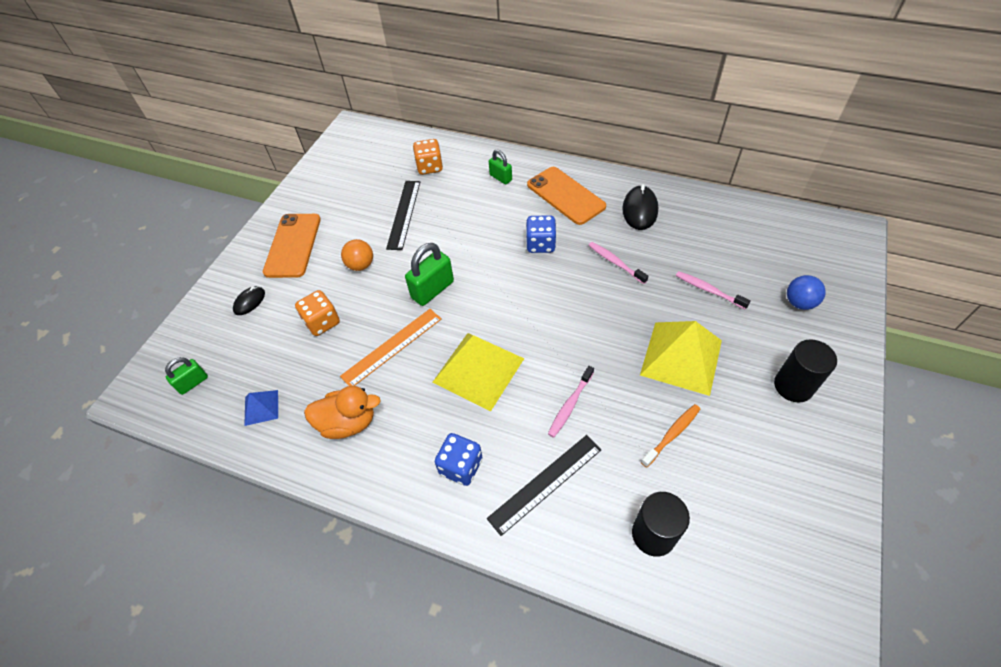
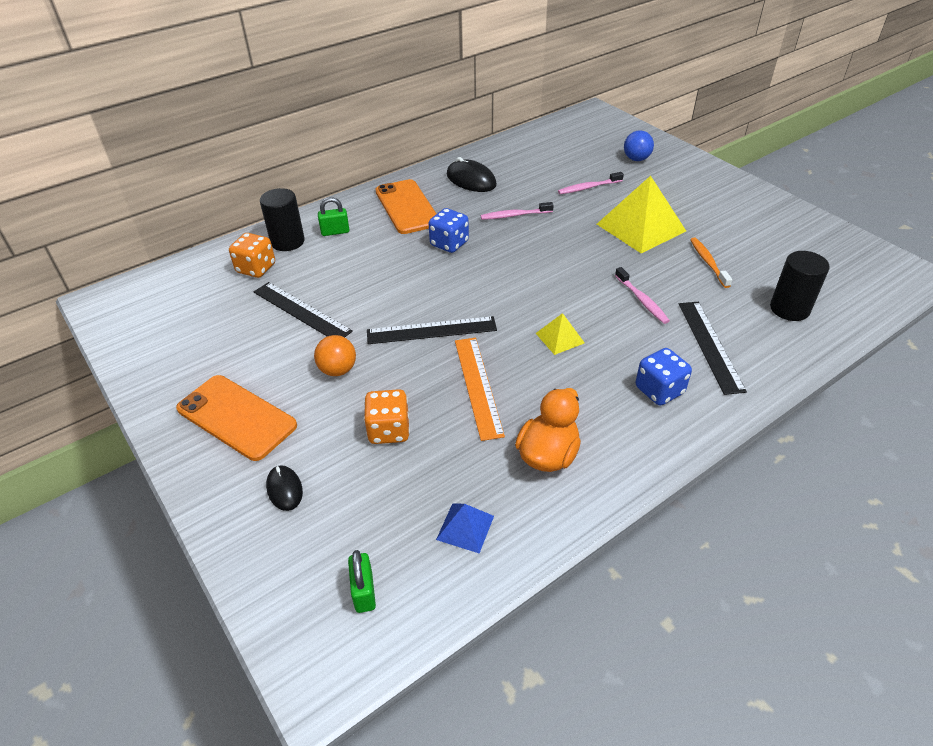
camera: 60 degrees left, 10 degrees down
(432, 290) = (431, 330): green padlock -> black ruler
(478, 370) = (559, 338): yellow pyramid -> yellow pyramid, size x0.48
(565, 195) = (407, 207): orange phone -> orange phone turned 75 degrees clockwise
(793, 386) = (705, 194): black cylinder -> black cylinder (287, 242)

